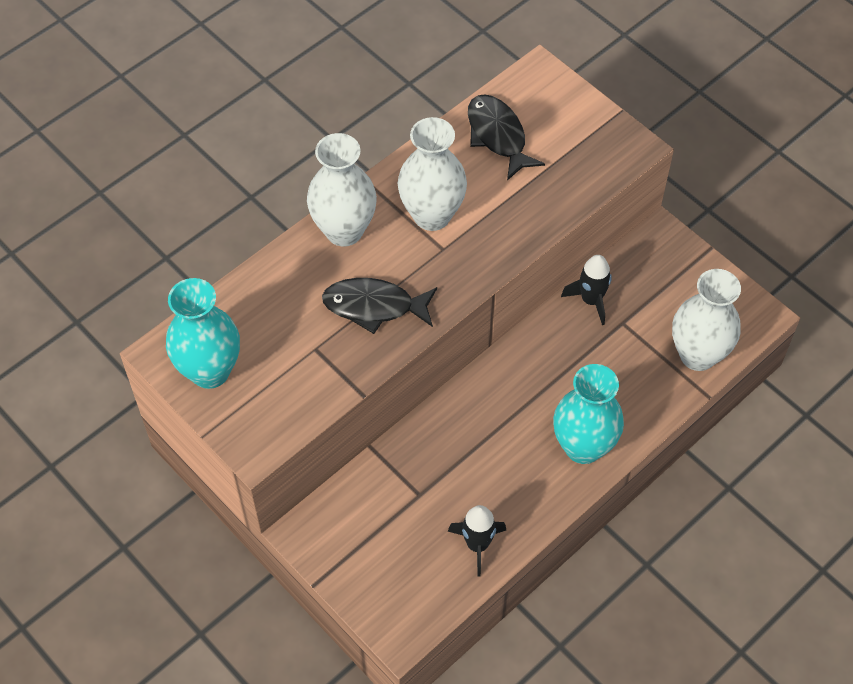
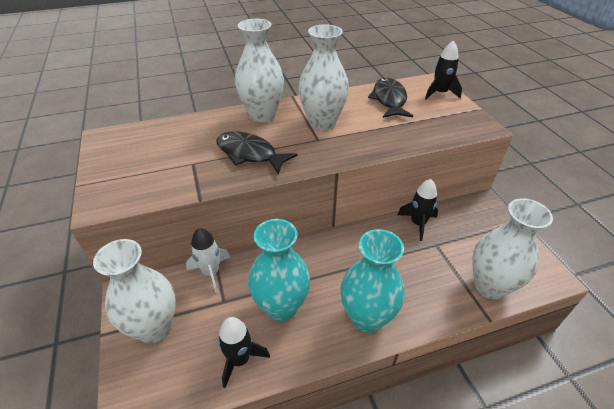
camera: 25 degrees right, 15 degrees down
(210, 371) = (119, 154): turquoise vase -> turquoise vase (281, 307)
(365, 553) = (154, 327): none -> white vase
(381, 467) = (211, 272): none -> white rocket
(559, 96) = (440, 93): none -> black rocket

